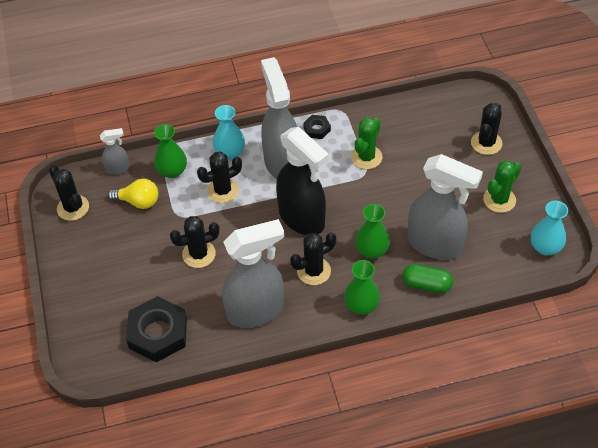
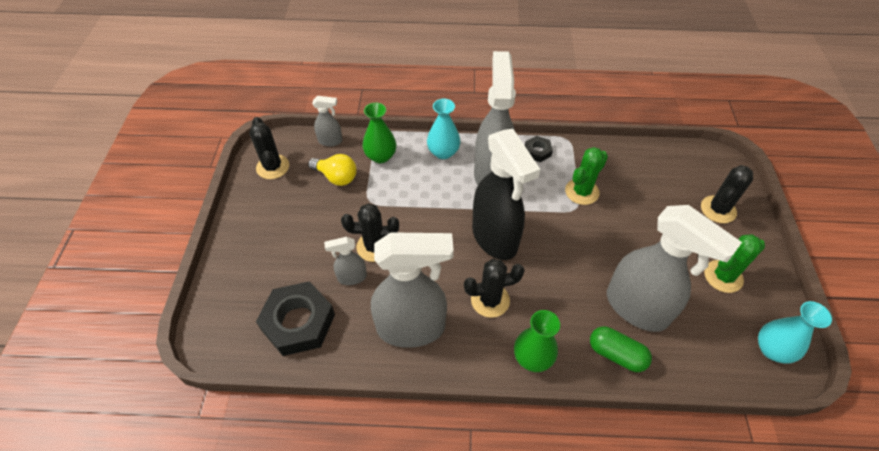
camera: 15 degrees right, 0 degrees up
(189, 285) = (351, 277): none -> grey spray bottle
(223, 190) = (423, 188): black cactus -> none
(372, 250) = (562, 294): green vase -> none

